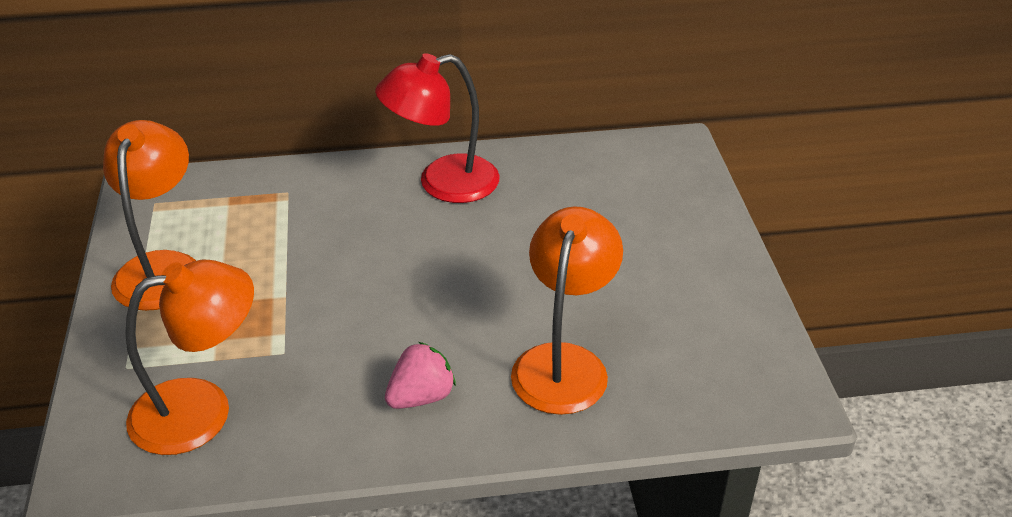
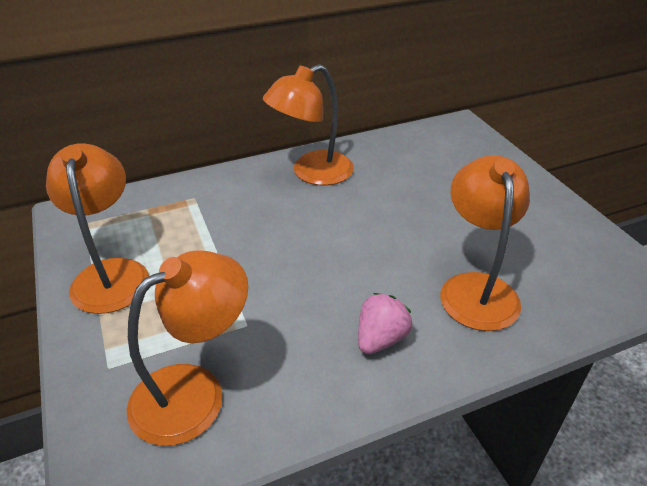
camera: 15 degrees left, 0 degrees up
(442, 183) = (312, 173): red lamp -> orange lamp

